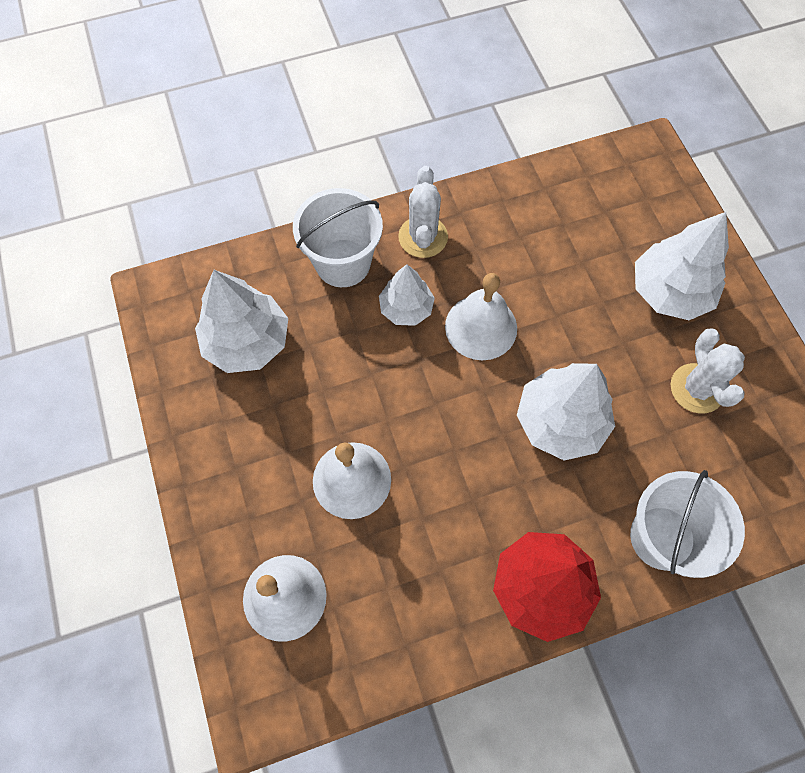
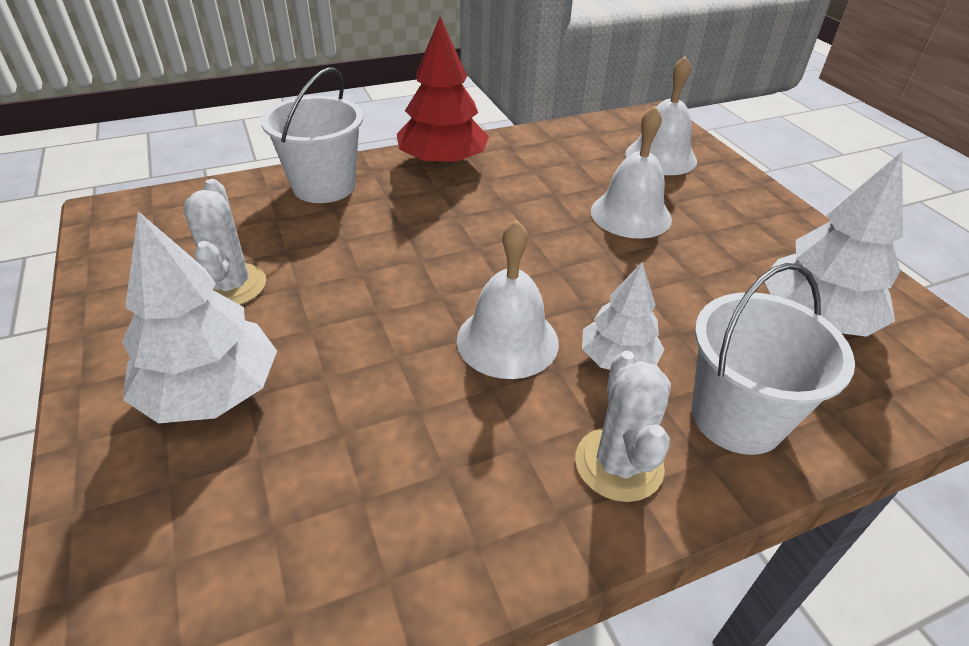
camera: 175 degrees right, 25 degrees down
(560, 421) = (409, 256): white tree -> none

